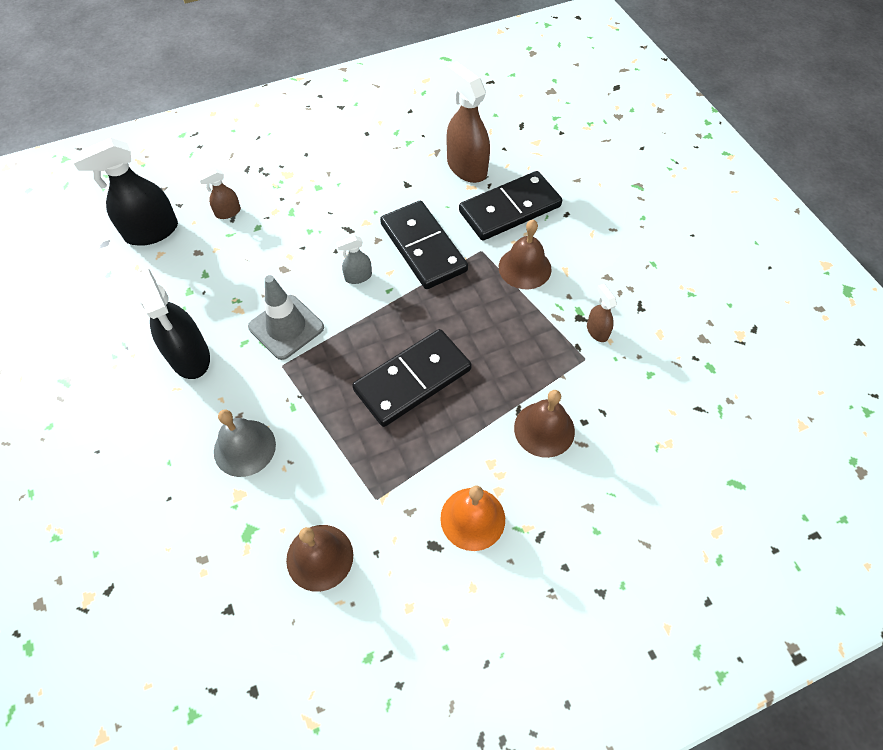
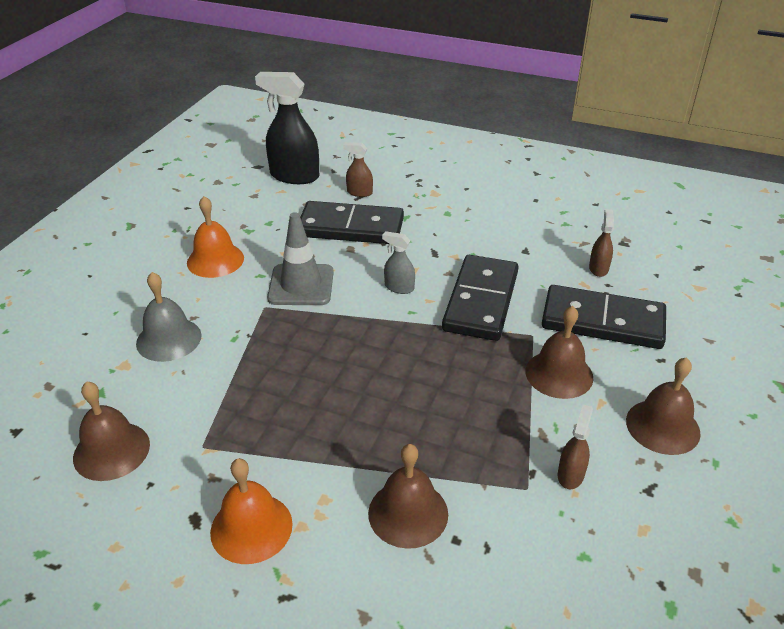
camera: 45 degrees right, 20 degrees down
(189, 356) = (215, 260): black spray bottle -> orange bell
(413, 380) = (345, 386): black domino -> black domino (351, 227)
(466, 167) = (598, 268): brown spray bottle -> brown spray bottle, size x0.49
(609, 260) = (662, 426): none -> brown bell

